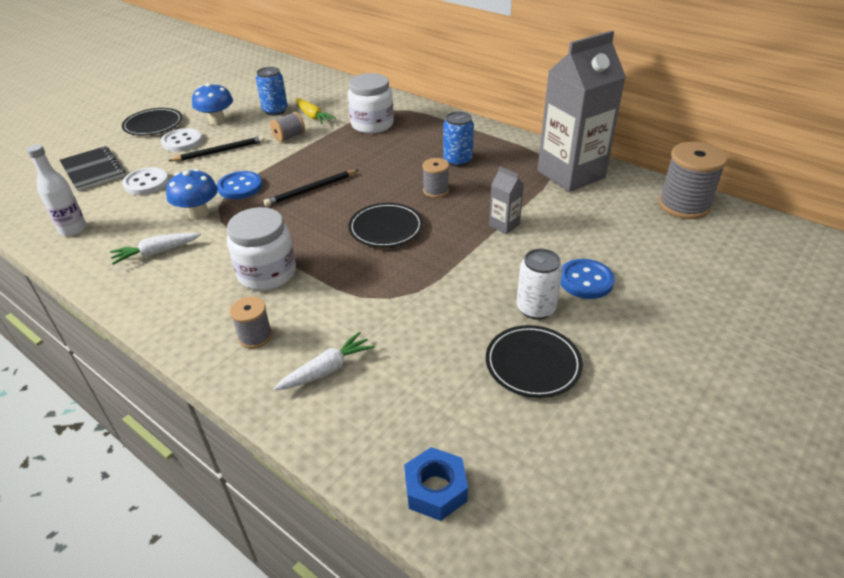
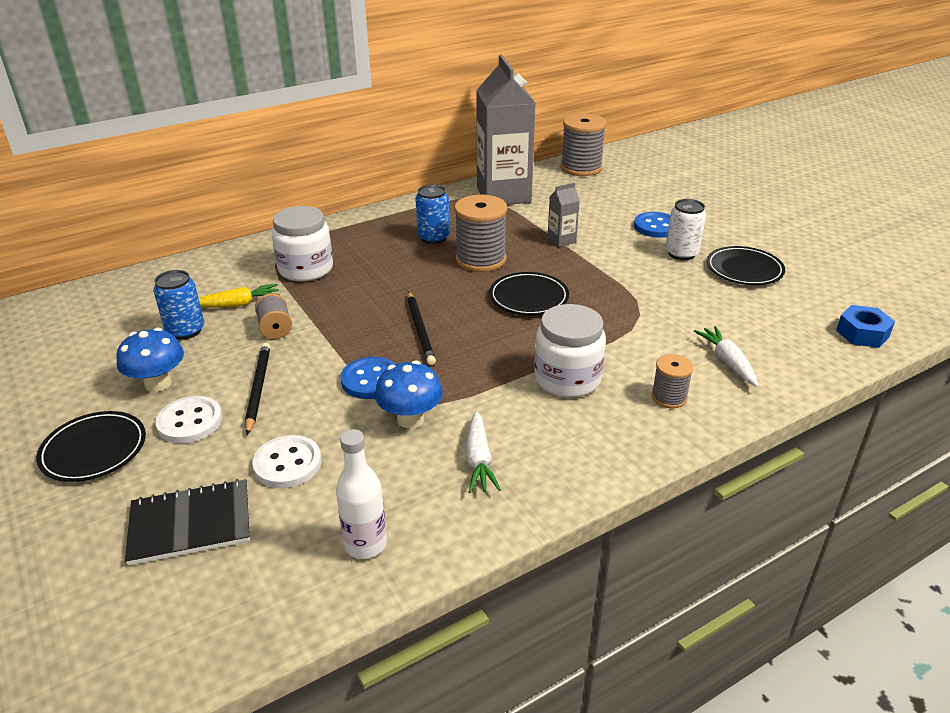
camera: 70 degrees left, 5 degrees down
(436, 191) = (480, 259): grey spool -> grey spool, size x1.83

